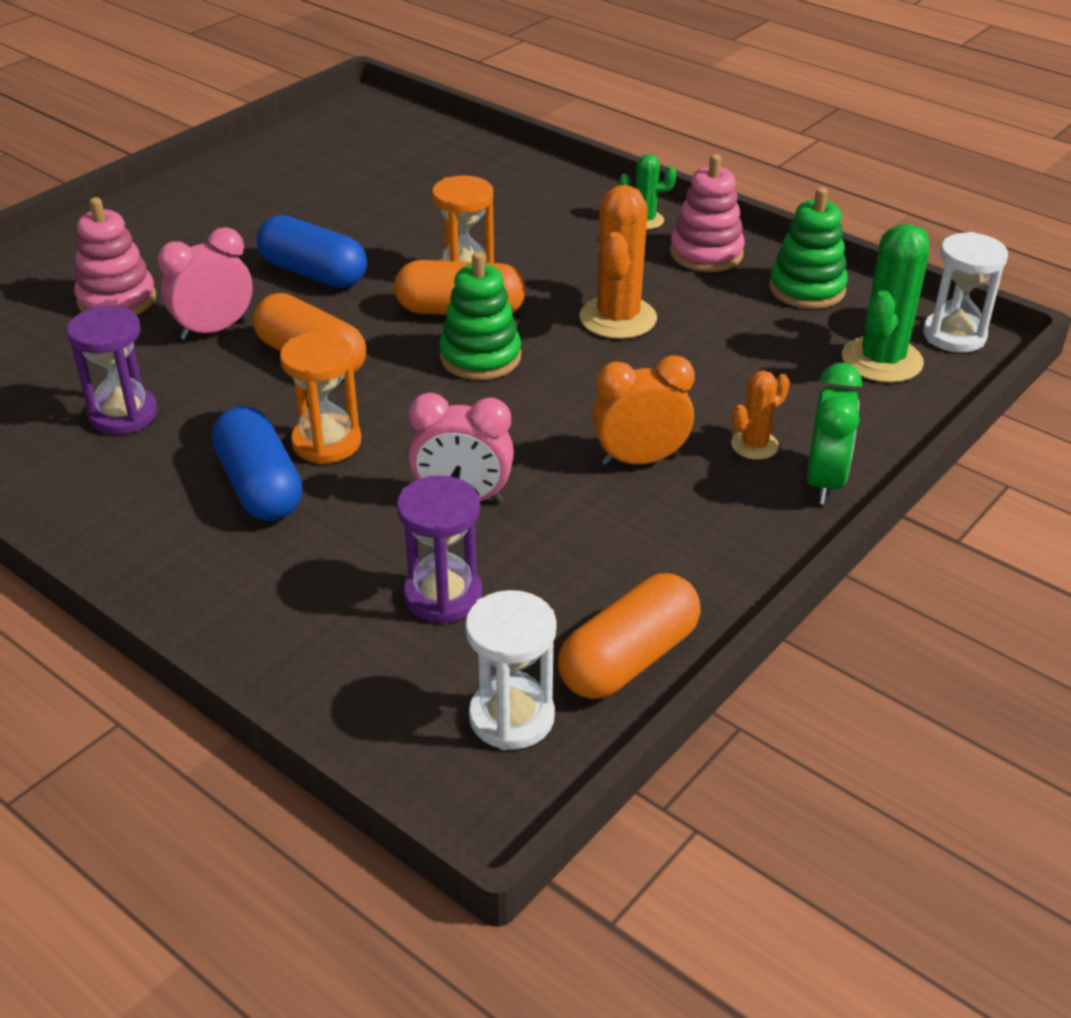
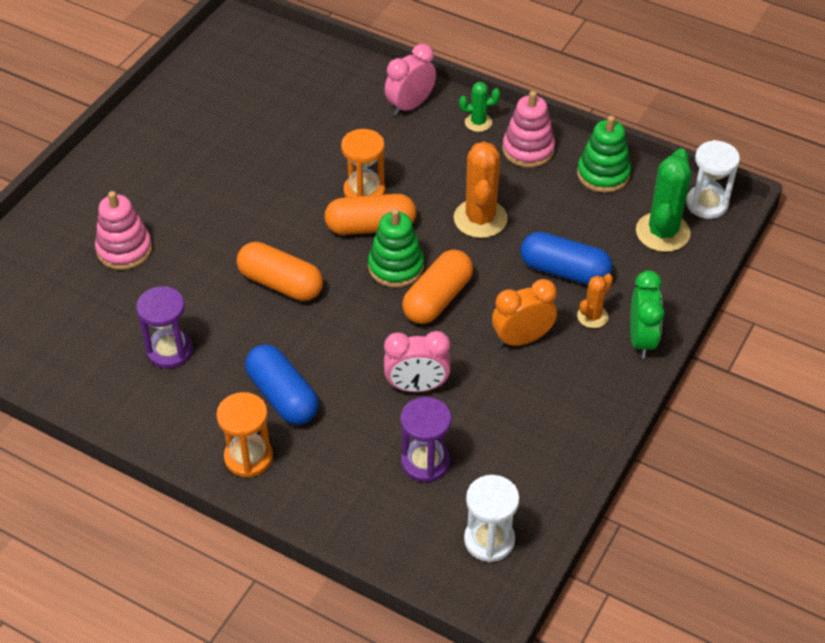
camera: 10 degrees left, 10 degrees up
(214, 330) = (204, 267): pink clock -> pink clock (410, 106)
(314, 273) = (256, 205): blue capsule -> blue capsule (564, 271)
(326, 442) = (315, 354): orange hourglass -> orange hourglass (248, 457)
(629, 659) = (548, 490): orange capsule -> orange capsule (438, 299)

